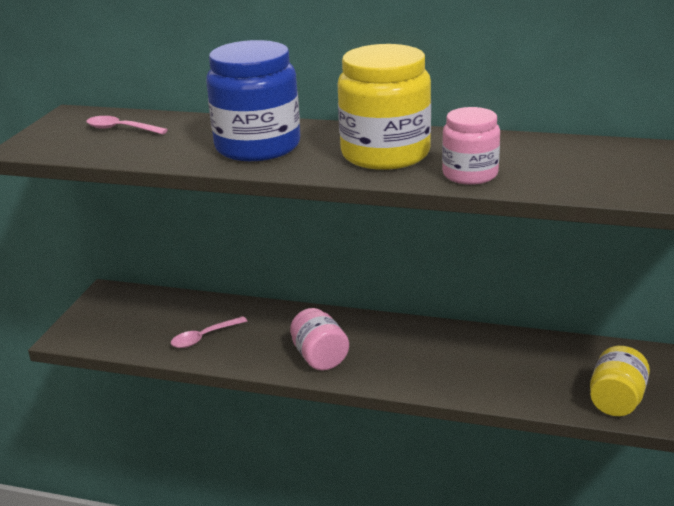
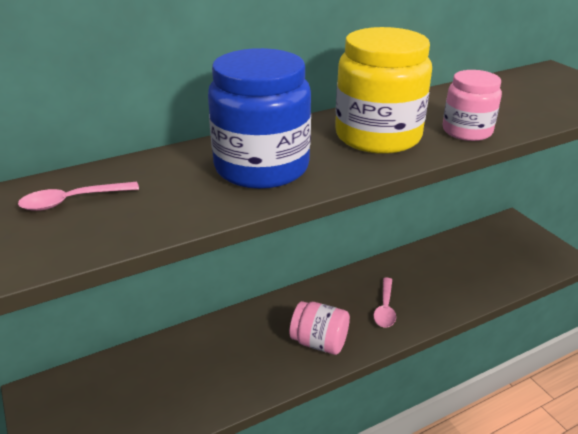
camera: 45 degrees left, 5 degrees up
(204, 337) = (201, 382): pink spoon -> pink spoon (385, 308)
(616, 401) = (521, 266): yellow jar -> none

